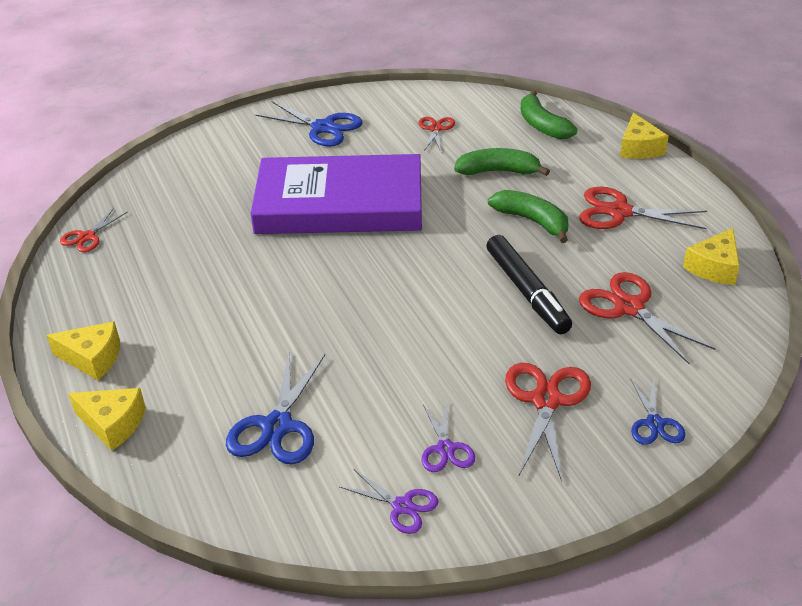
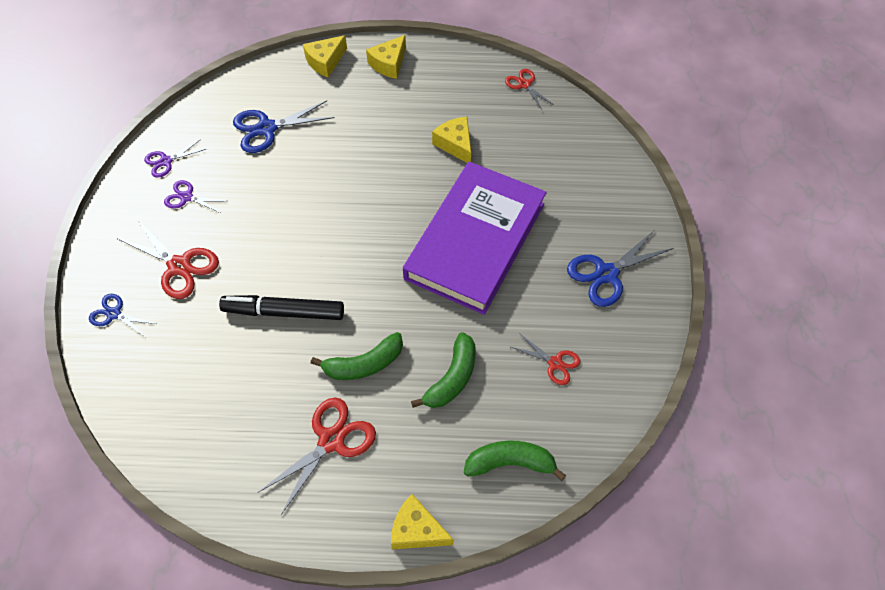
camera: 115 degrees right, 20 degrees up
(277, 426) = (267, 128): blue scissors -> blue scissors turned 60 degrees counterclockwise
(629, 307) = (219, 369): red scissors -> none
(714, 267) = (213, 464): yellow cheese -> yellow cheese (455, 144)

